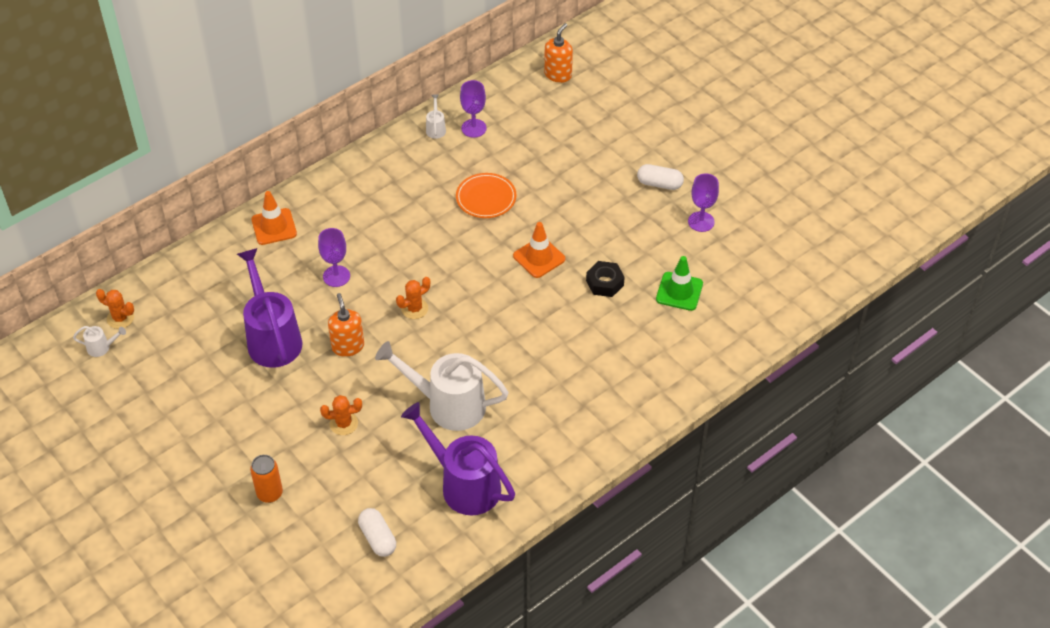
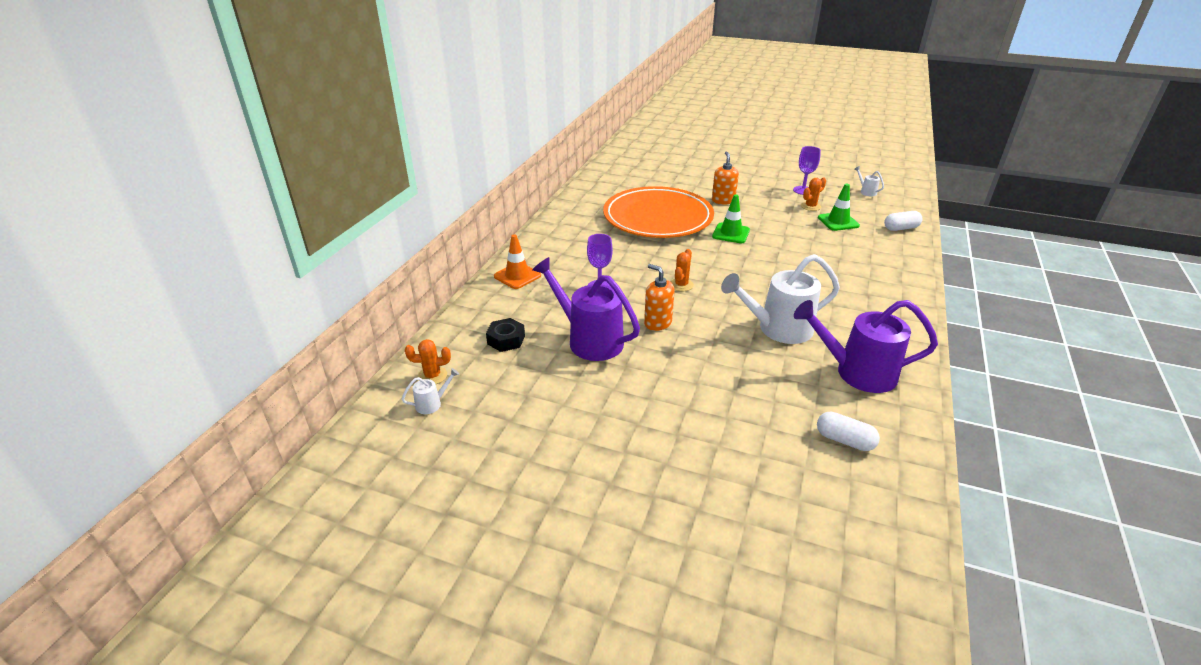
camera: 30 degrees left, 15 degrees down
(270, 493) = (712, 449): orange can -> none
(343, 423) = (714, 372): orange cactus -> orange cactus (810, 206)
(436, 128) = (582, 197): white watering can -> white watering can (866, 191)
(473, 128) = (608, 191): purple goblet -> none
(486, 198) = (658, 217): orange plate -> orange plate, size x2.25
(539, 257) = (731, 233): orange traffic cone -> green traffic cone
(558, 75) = (632, 158): orange soap dispenser -> orange soap dispenser (723, 201)
(604, 283) = (789, 232): black nut -> black nut (506, 340)
(659, 184) = (756, 182): white capsule -> white capsule (901, 228)

